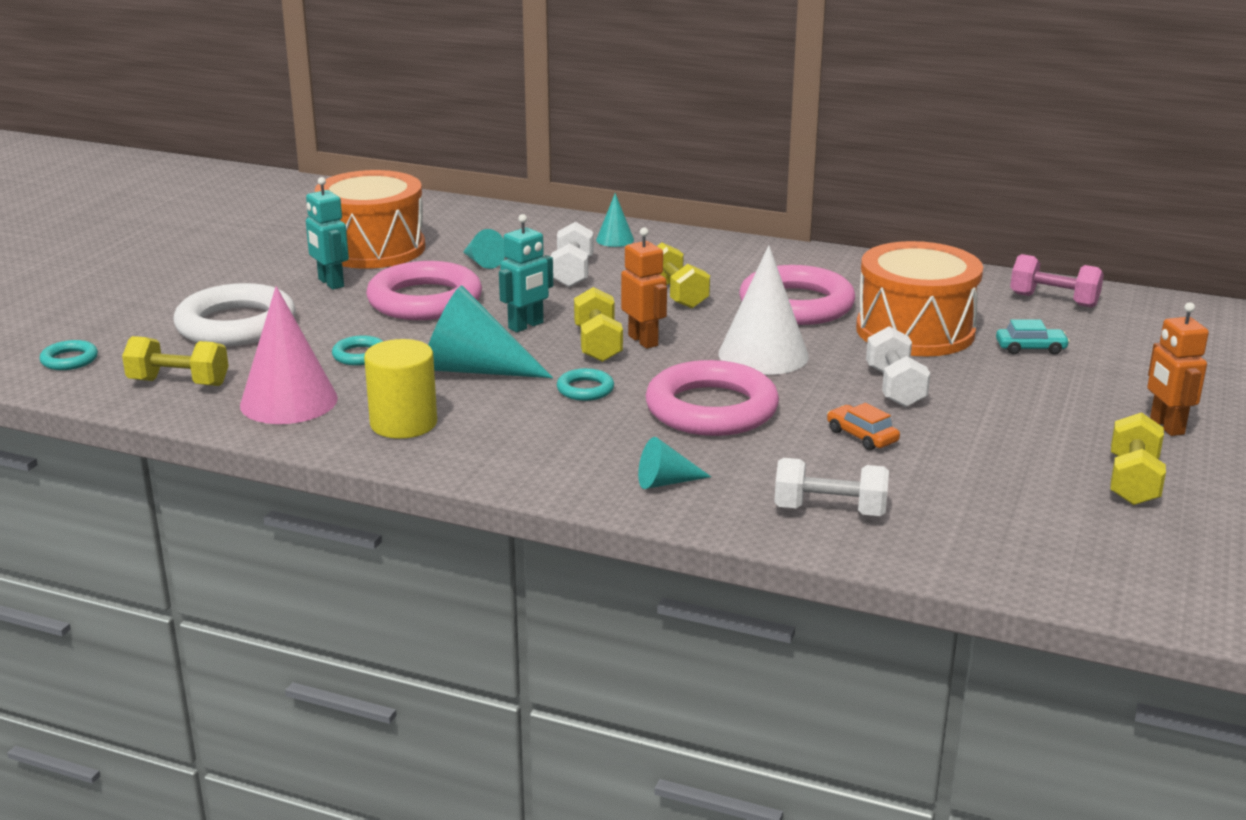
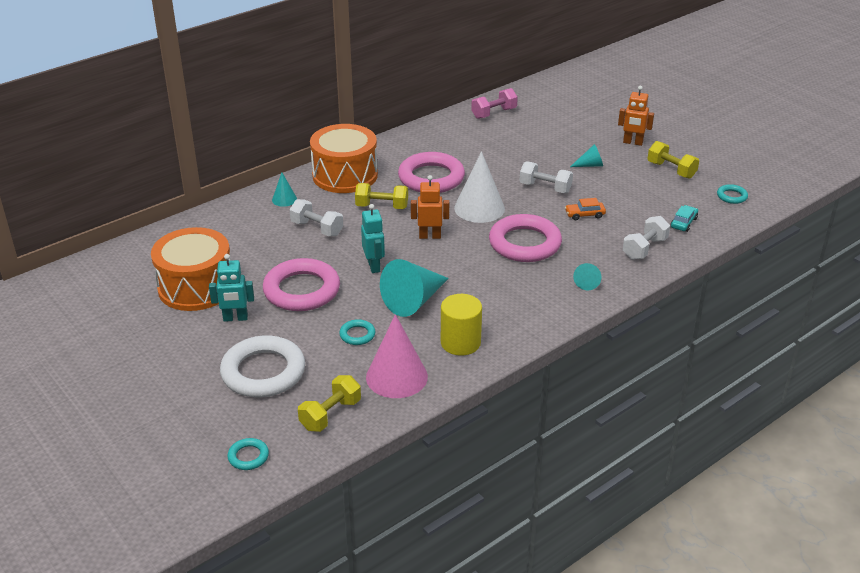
camera: 60 degrees left, 10 degrees up
(482, 262) = (265, 253): turquoise cone -> turquoise cone (590, 165)
(585, 389) = (471, 272): turquoise ring -> turquoise ring (731, 196)
(597, 344) = (420, 251): yellow dumbbell -> none
(915, 331) = (492, 159): orange drum -> orange drum (345, 175)
(1030, 348) = (536, 140): turquoise car -> turquoise car (683, 223)

